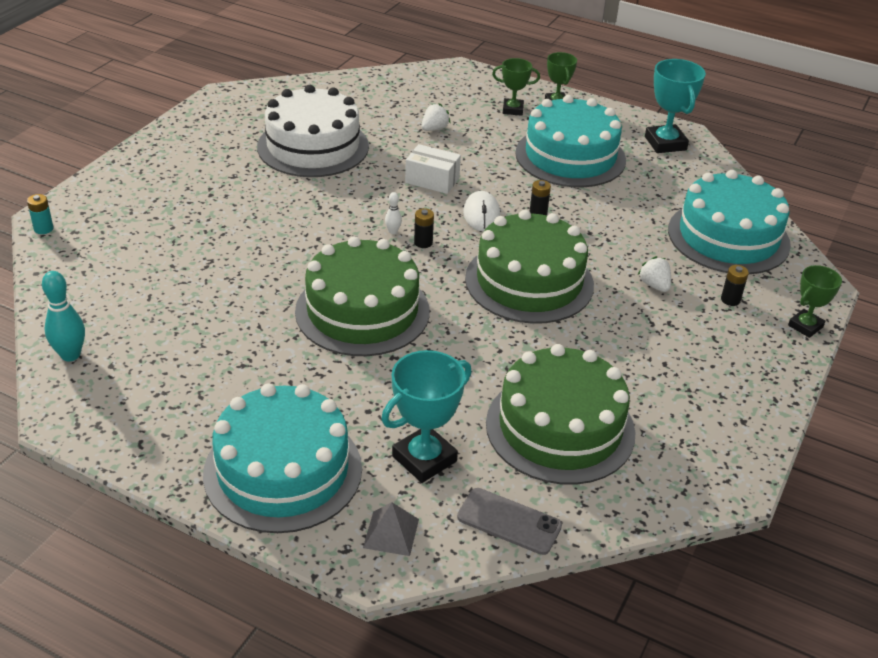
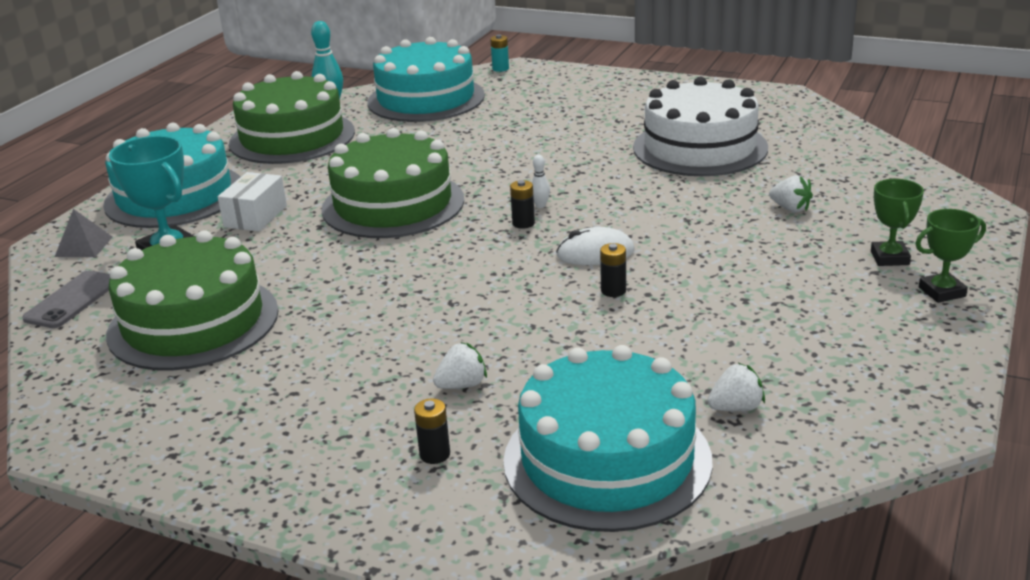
camera: 90 degrees right, 10 degrees down
(432, 180) = (661, 217): white box -> white box (255, 216)
(529, 281) = (457, 292): green cake -> green cake (292, 137)
(570, 156) = (780, 309): turquoise cake -> turquoise cake (426, 99)
(665, 143) = (884, 398): turquoise trophy -> none
(676, 188) = (736, 408): none -> white strawberry
(805, 326) = (372, 531): green trophy -> none

